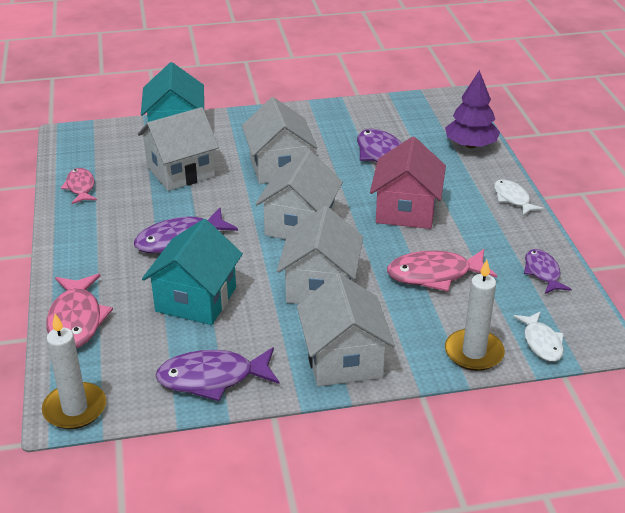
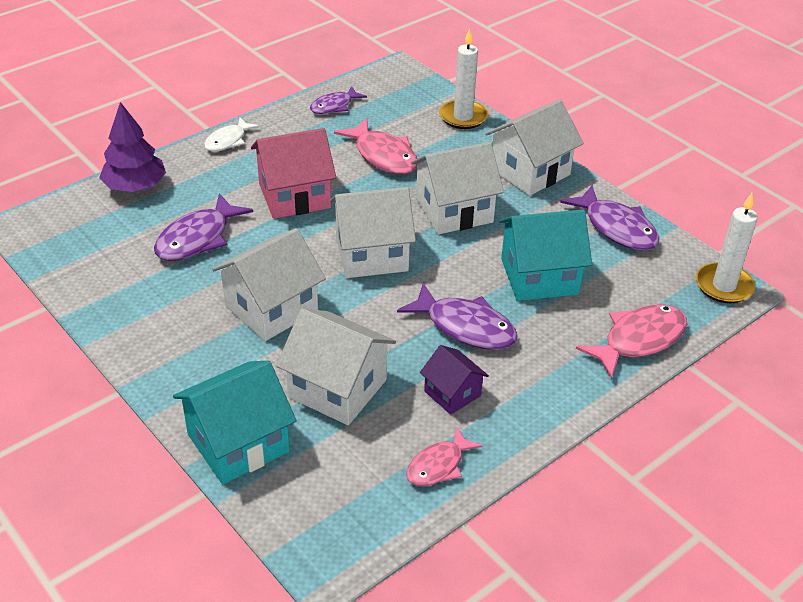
camera: 120 degrees left, 5 degrees up
(127, 212) = (452, 393): none -> purple house
(541, 342) = (423, 92): white fish -> none

